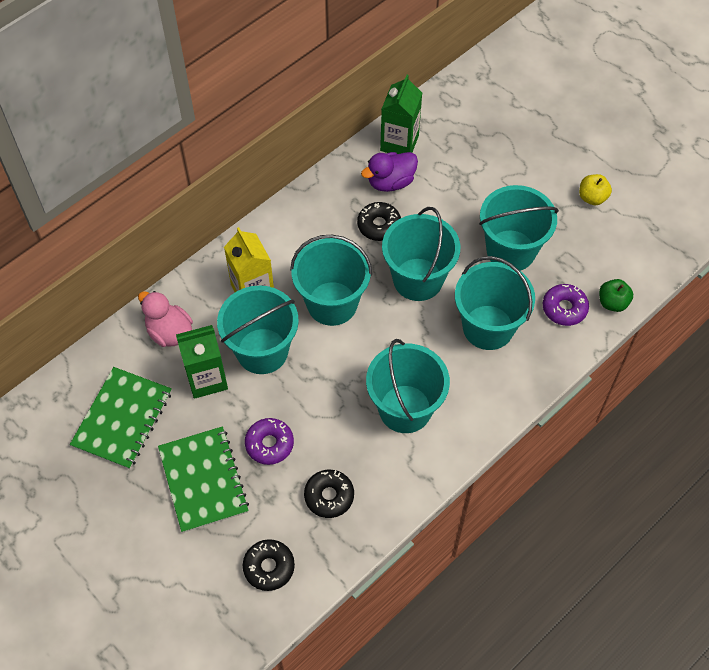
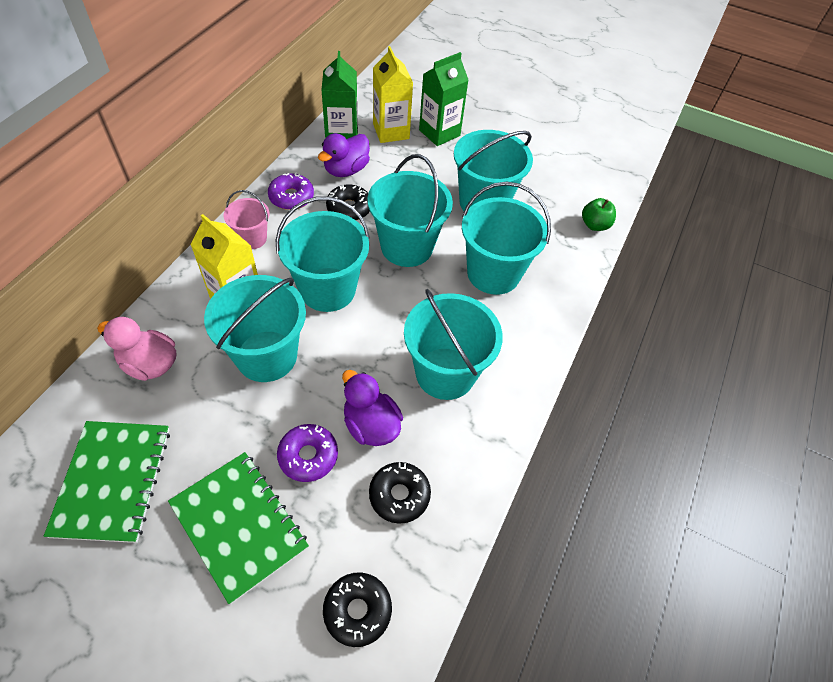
camera: 25 degrees left, 5 degrees down
(206, 379) = (209, 404): green carton -> green carton (439, 133)
(282, 236) = (252, 238): none -> pink bucket
(327, 434) = (371, 425): none -> purple duck
(451, 147) = (391, 131): none -> yellow carton
(564, 308) = (555, 240): purple donut -> purple donut (291, 197)
(592, 197) = (533, 146): yellow apple -> none

